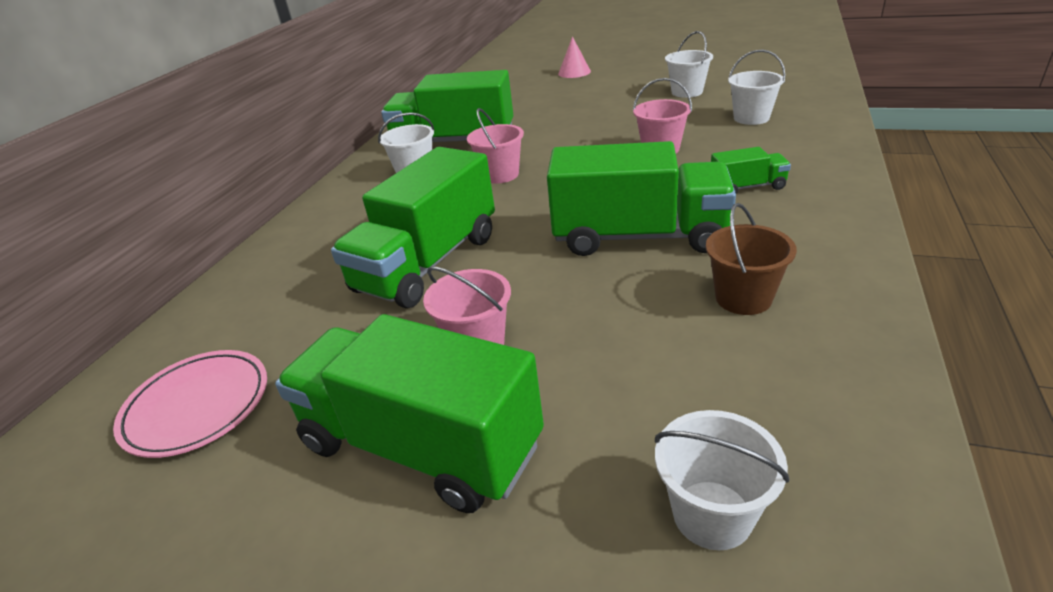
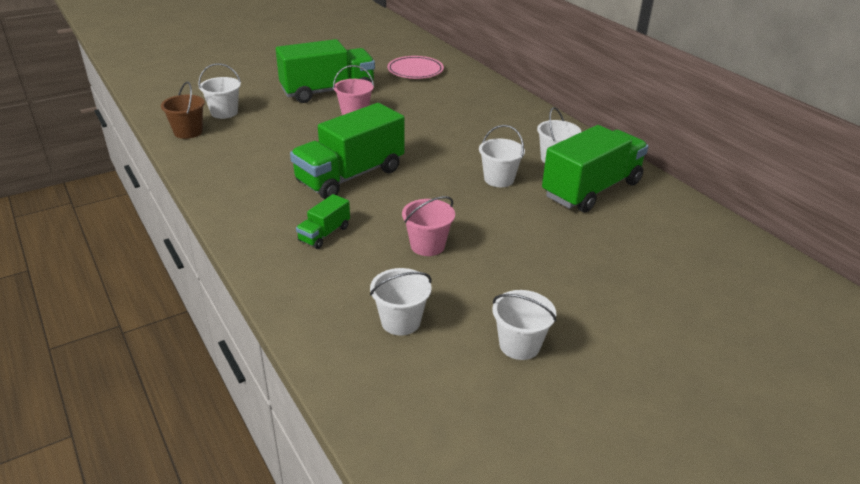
camera: 125 degrees right, 0 degrees up
(428, 263) = (432, 126): green truck -> none
(500, 175) = (499, 179): pink bucket -> white bucket
(574, 72) = (710, 334): pink cone -> none
(743, 298) = (265, 168): brown bucket -> brown bucket (188, 132)

